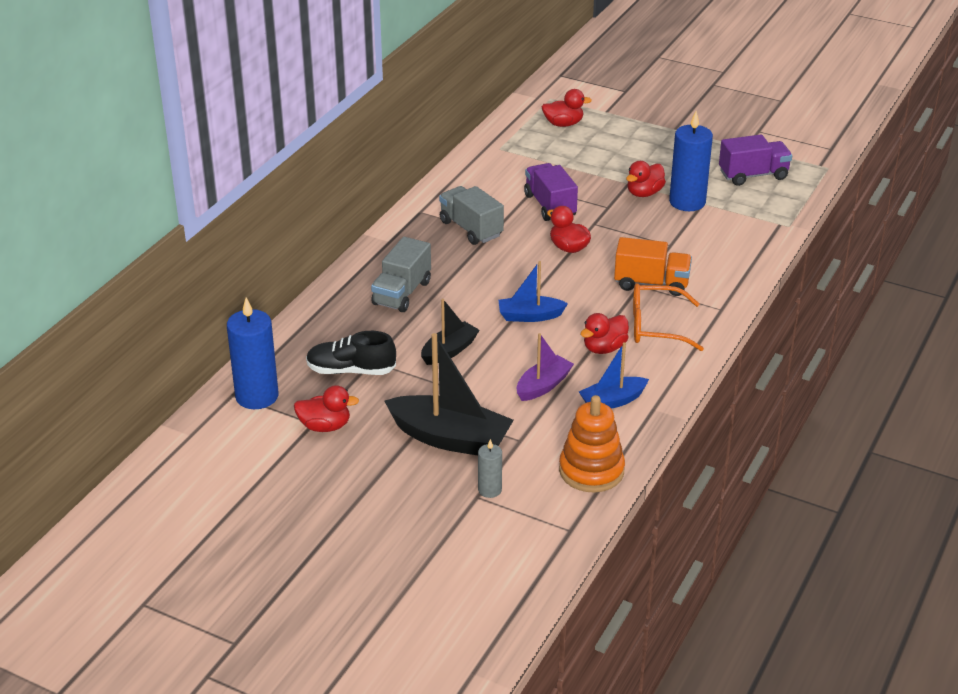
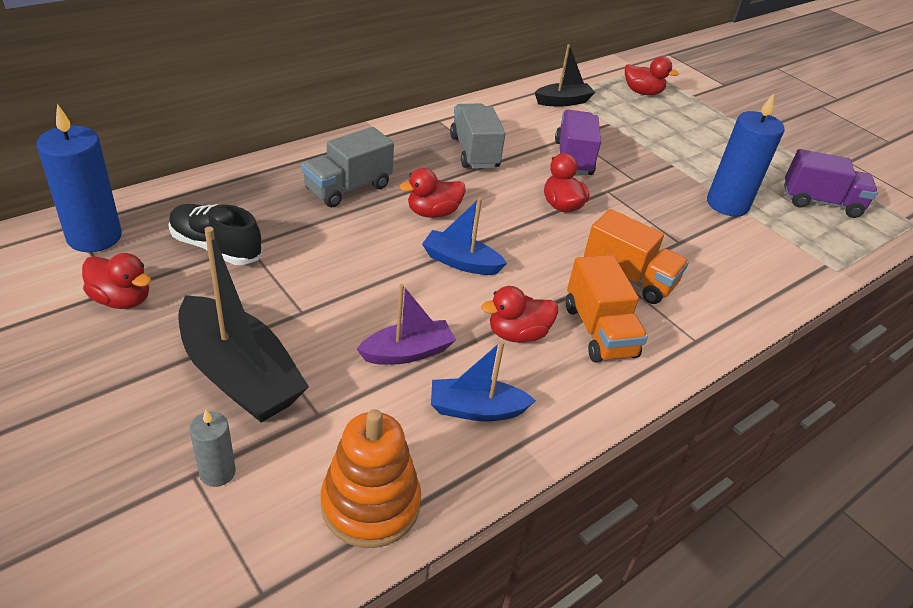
camera: 20 degrees right, 5 degrees up
(449, 351) = (339, 267): black boat -> black boat (563, 101)
(644, 193) = (684, 180): red duck -> red duck (433, 213)
(655, 326) = (599, 331): orange glasses -> orange truck

